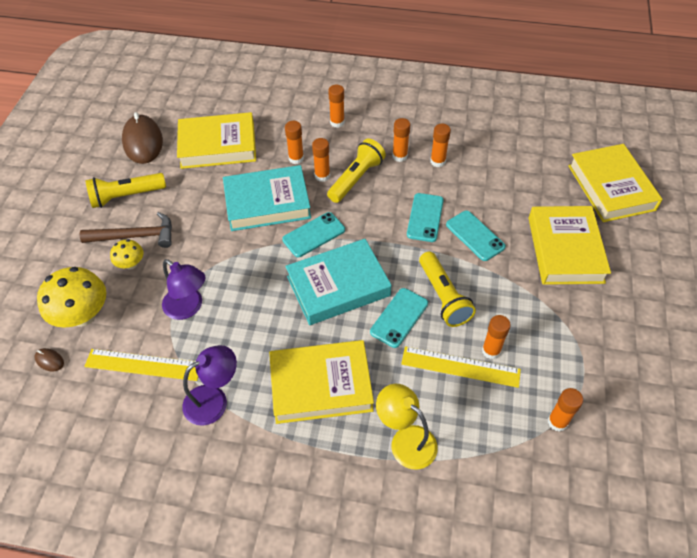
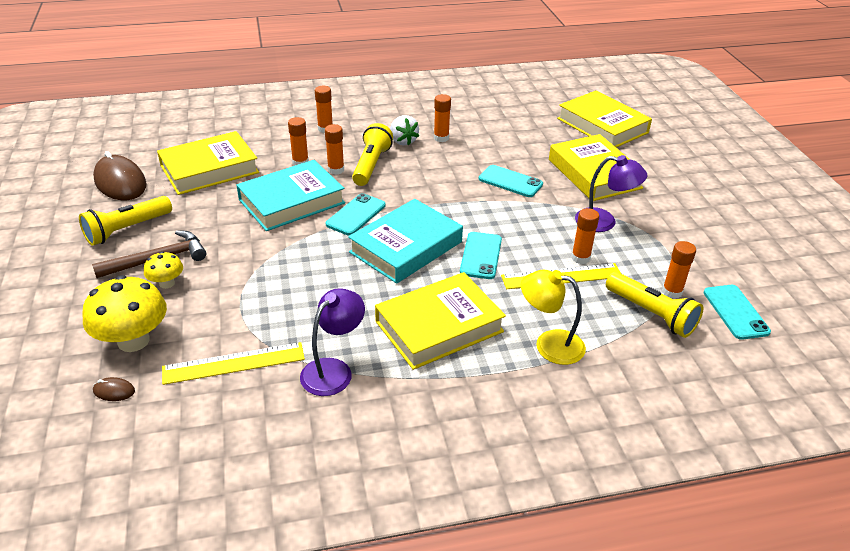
camera: 25 degrees left, 15 degrees down
(188, 308) = (257, 303): purple lamp -> purple lamp (604, 222)
(399, 156) = (403, 141): orange glue stick -> white strawberry
(425, 217) = (456, 179): turquoise phone -> turquoise phone (735, 312)
(443, 297) = (511, 231): yellow flashlight -> yellow flashlight (651, 314)

